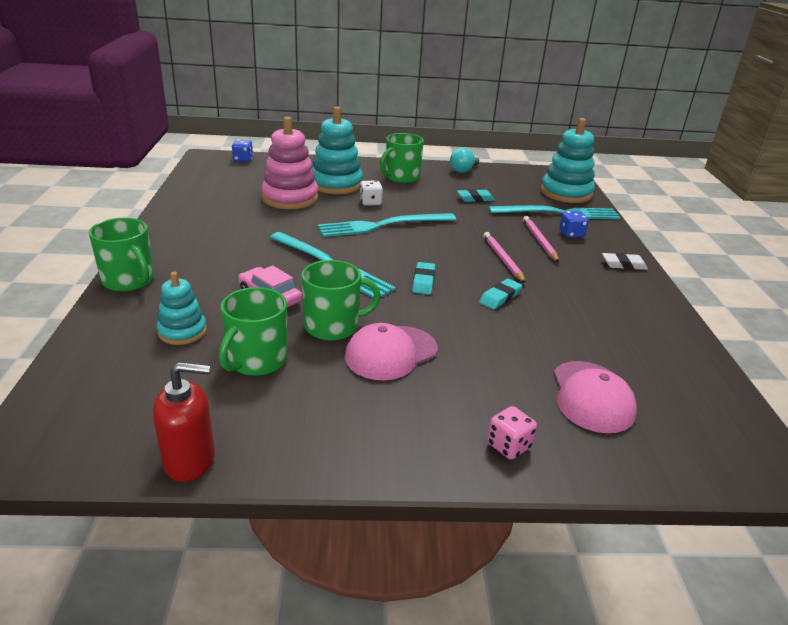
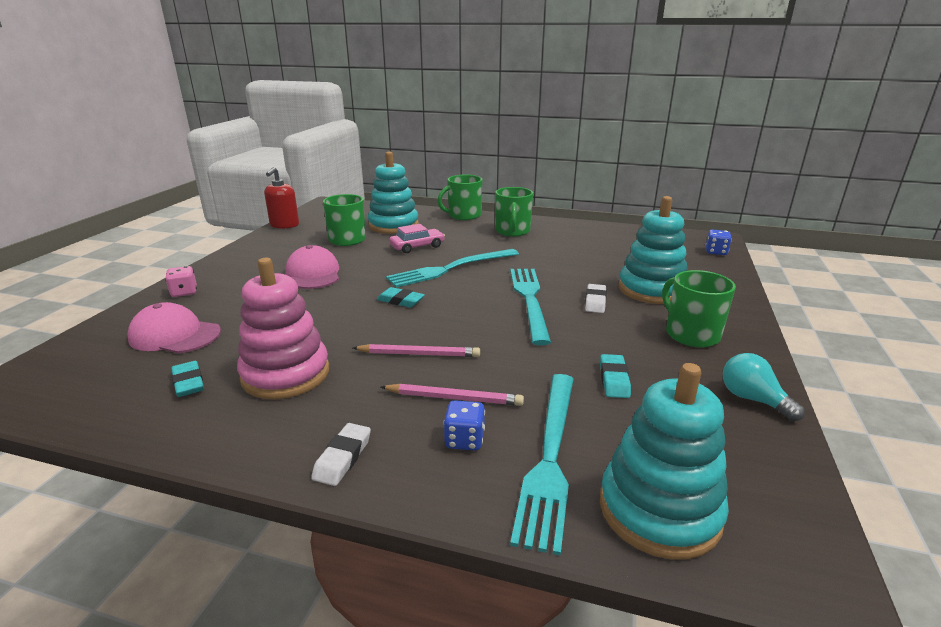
camera: 110 degrees right, 5 degrees down
(182, 331) = (393, 225): turquoise stacking toy -> turquoise stacking toy, size x1.74
(290, 198) = (605, 265): pink stacking toy -> pink stacking toy (286, 374)
(333, 326) = (363, 261): green mug -> green mug (512, 231)
(370, 202) = (595, 302): white dice -> white eraser
(500, 297) = (344, 332): turquoise eraser -> turquoise eraser (188, 383)

